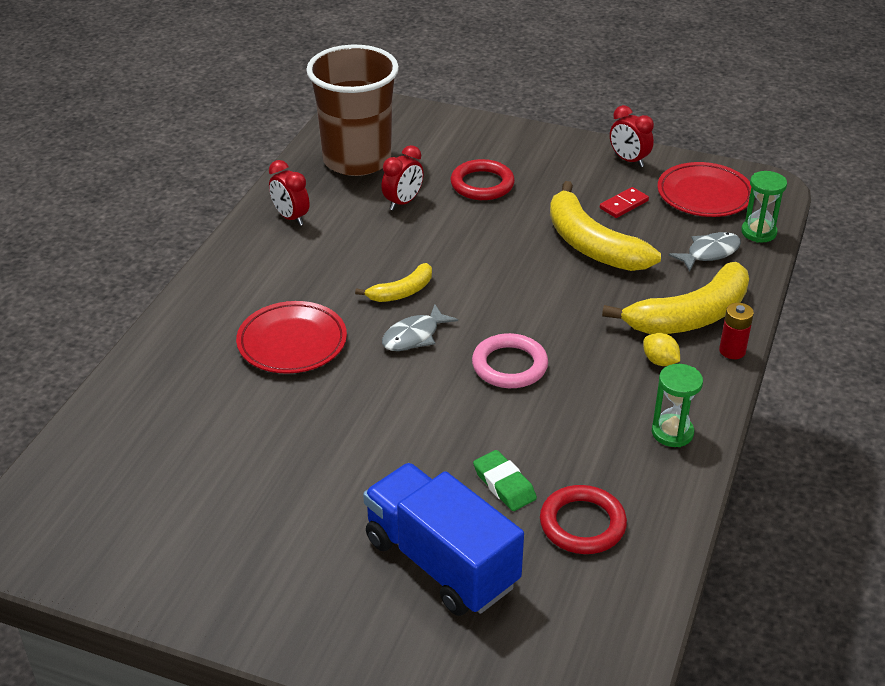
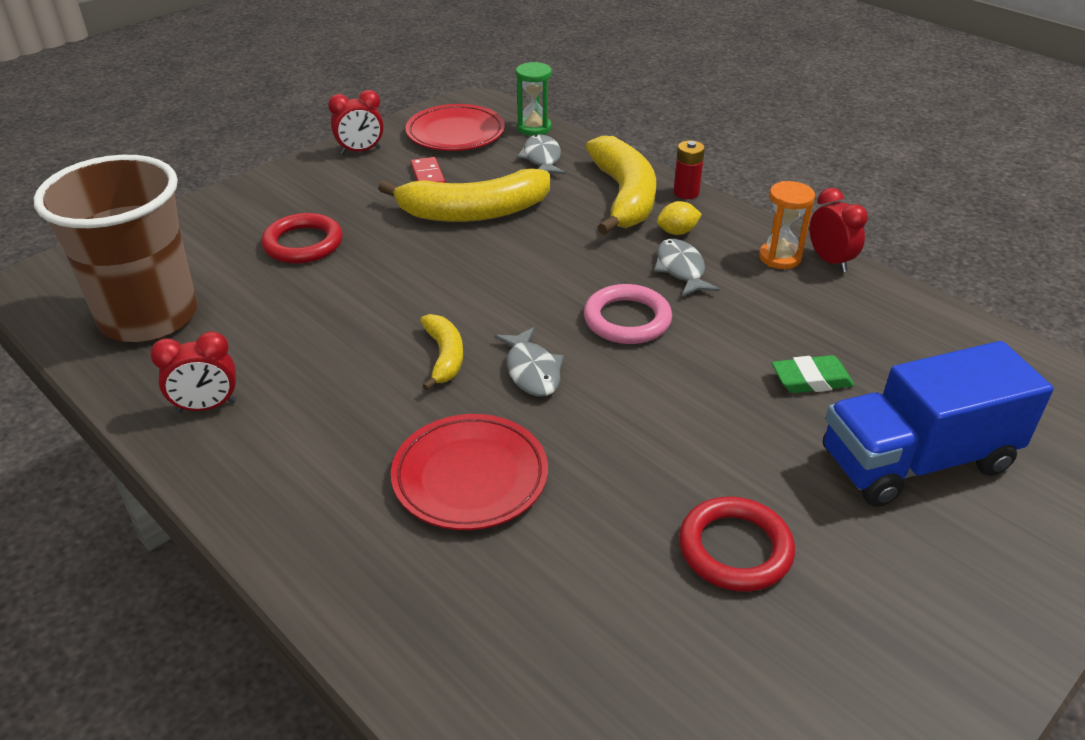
camera: 65 degrees left, 0 degrees up
(403, 202) = (276, 307): red clock -> red clock (830, 261)
(582, 524) = (886, 347): red ring -> red ring (735, 549)
(603, 377) = (681, 269): none -> grey fish
(672, 432) = (780, 257): green hourglass -> orange hourglass

